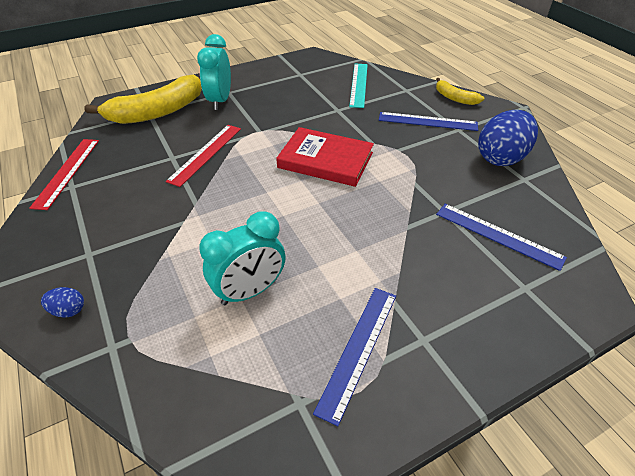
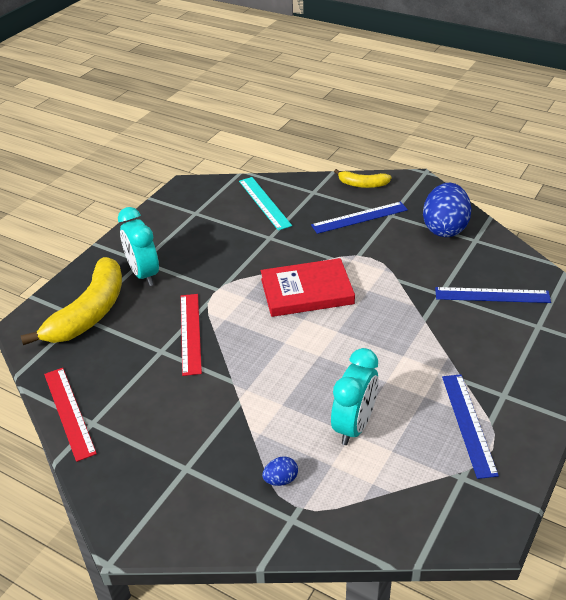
camera: 30 degrees left, 5 degrees down
(68, 310) = (224, 516): blue egg -> blue egg (281, 480)

